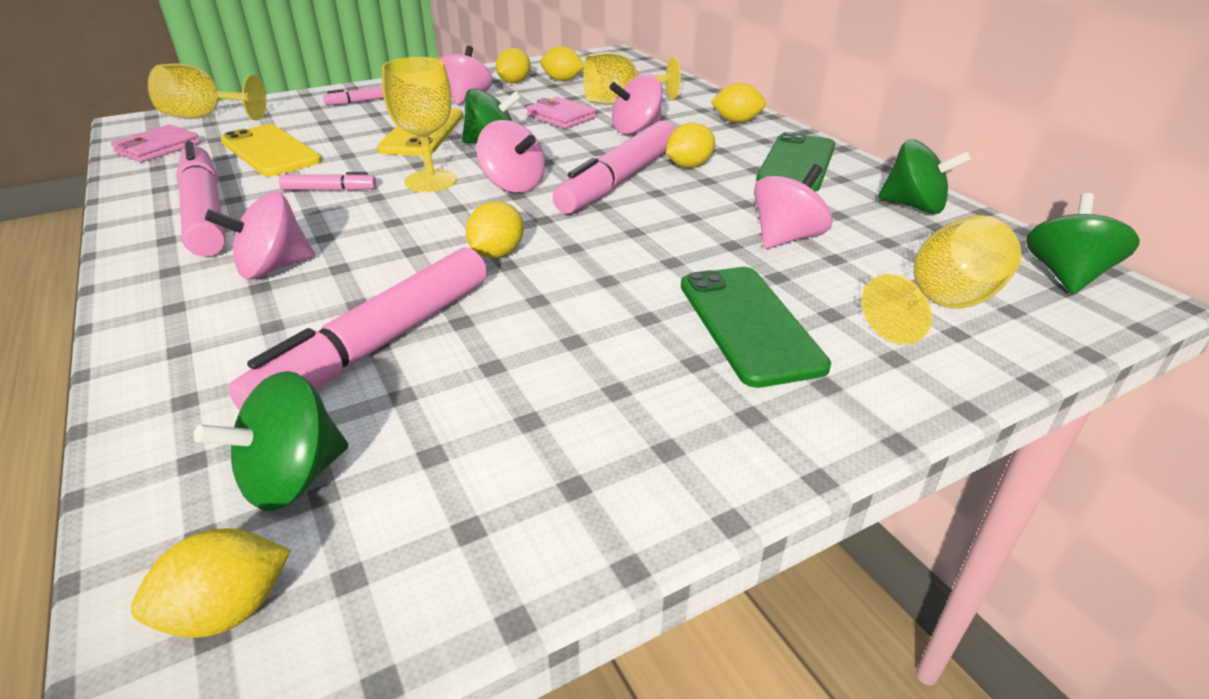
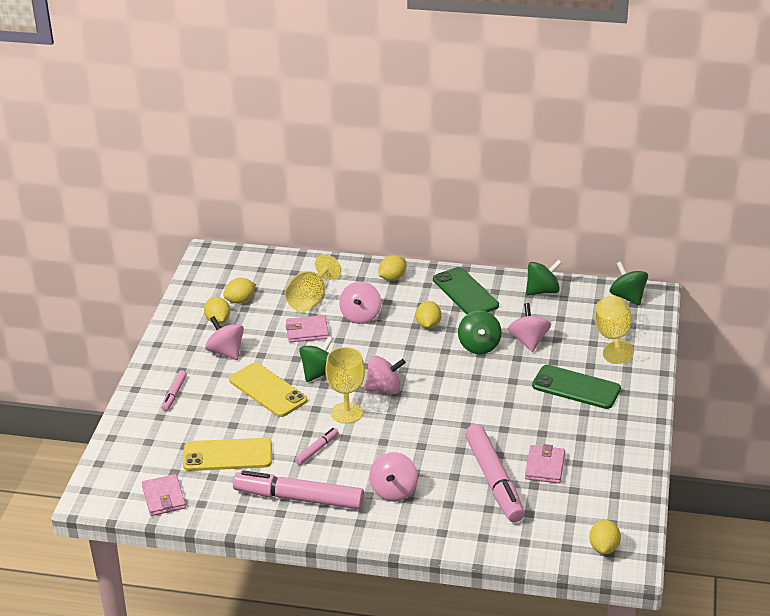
camera: 50 degrees left, 0 degrees up
(205, 117) = (121, 467): yellow goblet -> none
(293, 478) = (557, 522): green spinning top -> green spinning top (479, 346)
(474, 384) = (545, 466): none -> pink wallet
(497, 253) = (453, 423): yellow lemon -> none
(619, 180) = (419, 355): pink marker -> none

